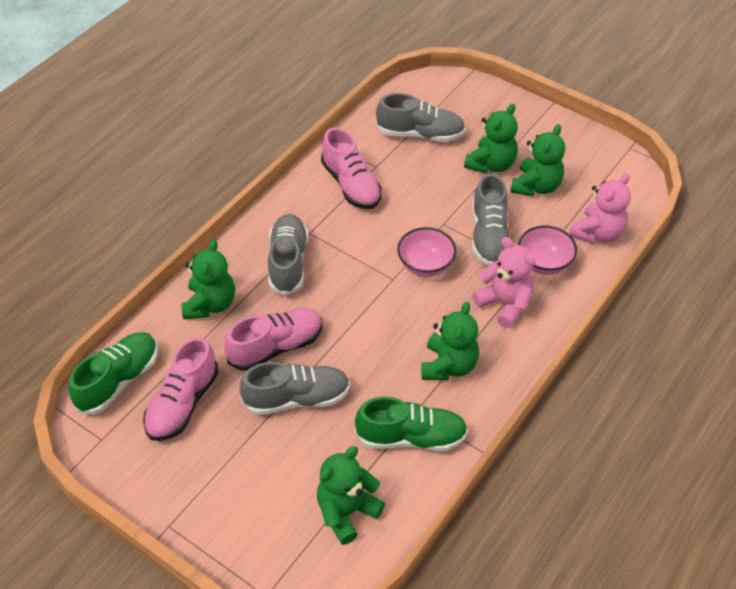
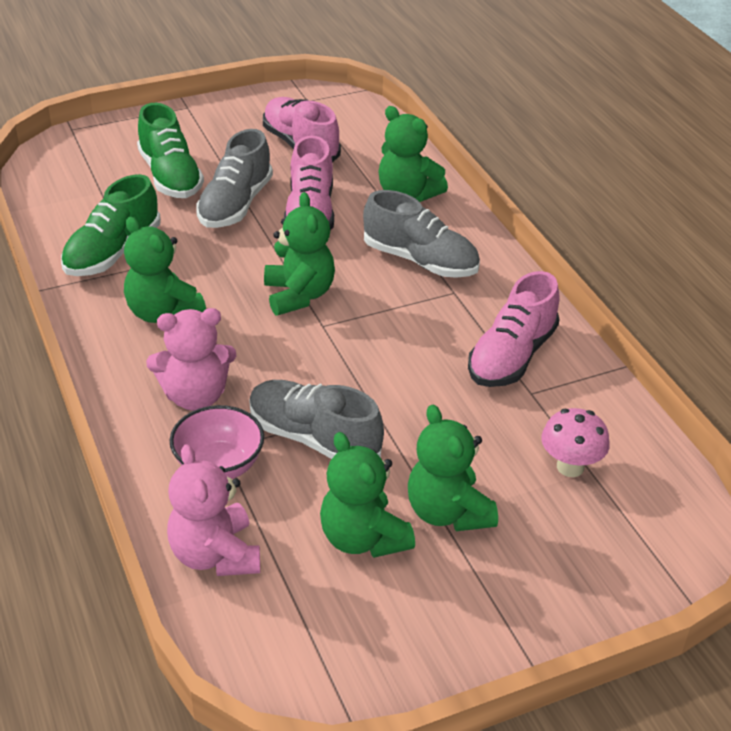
camera: 120 degrees right, 10 degrees down
(118, 380) = (362, 123): green shoe -> green shoe (170, 177)
(347, 512) = (88, 189): green teddy bear -> green teddy bear (299, 295)
(351, 185) = (511, 356): pink shoe -> pink shoe turned 60 degrees counterclockwise
(420, 134) = (570, 467): grey shoe -> pink mushroom
(425, 265) = (318, 359): pink bowl -> none

